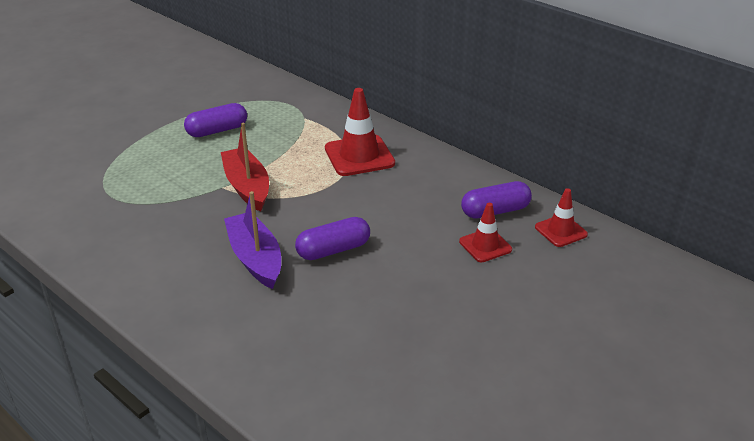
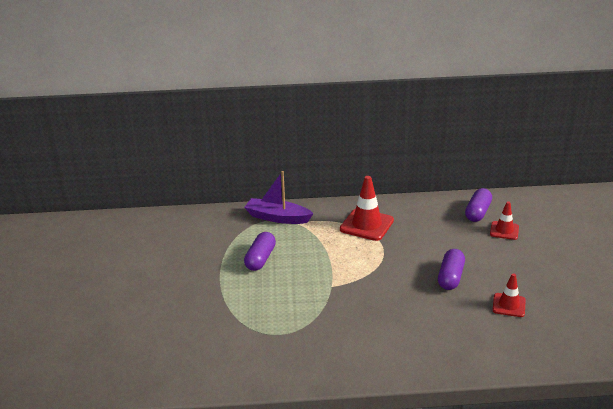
camera: 45 degrees left, 5 degrees down
(247, 187) = (344, 277): red boat -> none
(255, 258) = (425, 307): purple boat -> purple boat (277, 217)
(561, 231) = (517, 204): red traffic cone -> red traffic cone (509, 305)

